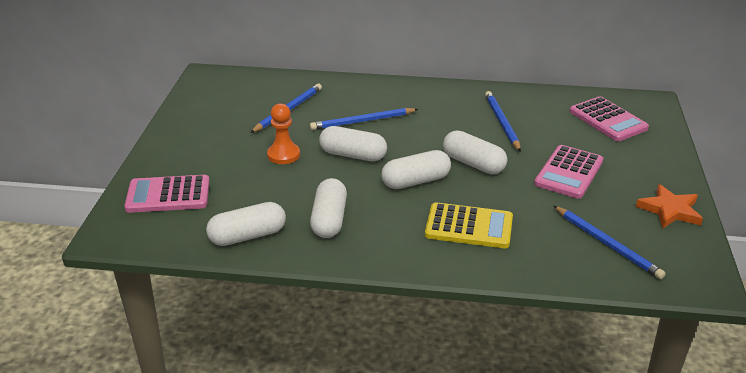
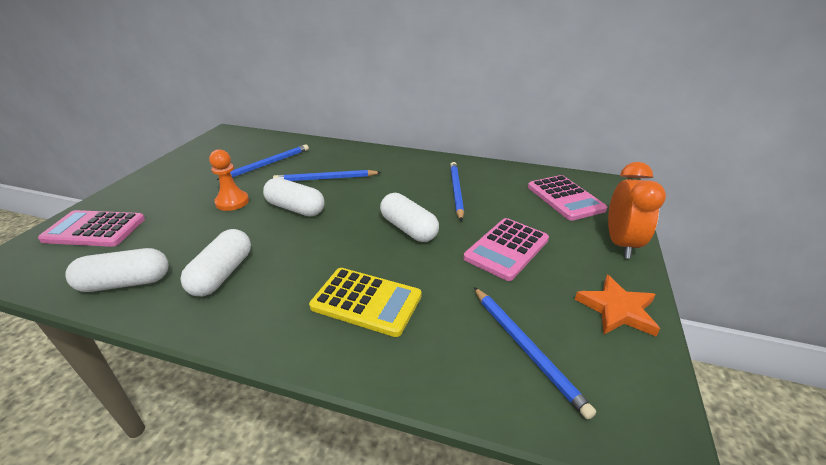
camera: 10 degrees right, 0 degrees up
(416, 181) = (339, 241): white capsule -> none
(665, 158) = (621, 244): none -> orange clock

